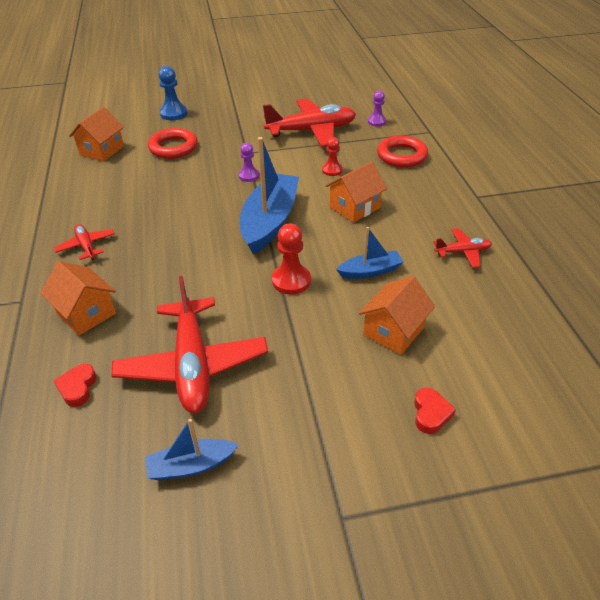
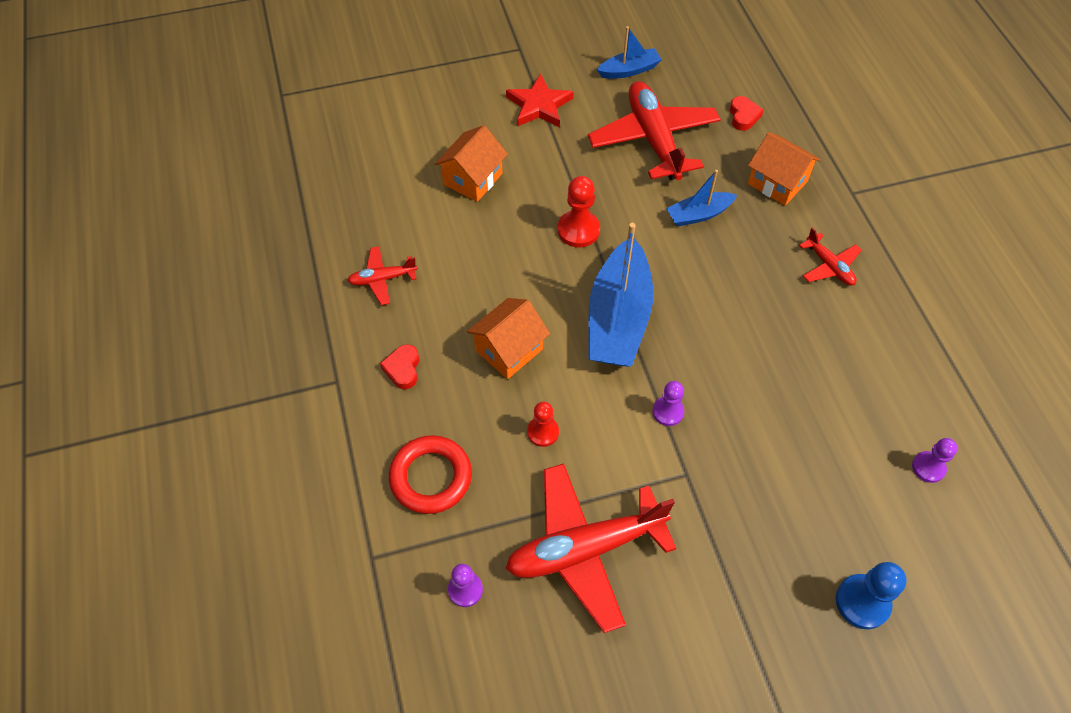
camera: 175 degrees right, 15 degrees up
(102, 150) = (928, 467): orange house -> purple pawn
(173, 147) = (813, 482): red ring -> none
(319, 416) = (539, 105): none -> red star
(370, 271) = (492, 247): blue boat -> blue boat (698, 214)
(430, 413) = (450, 111): red heart -> red heart (403, 369)

